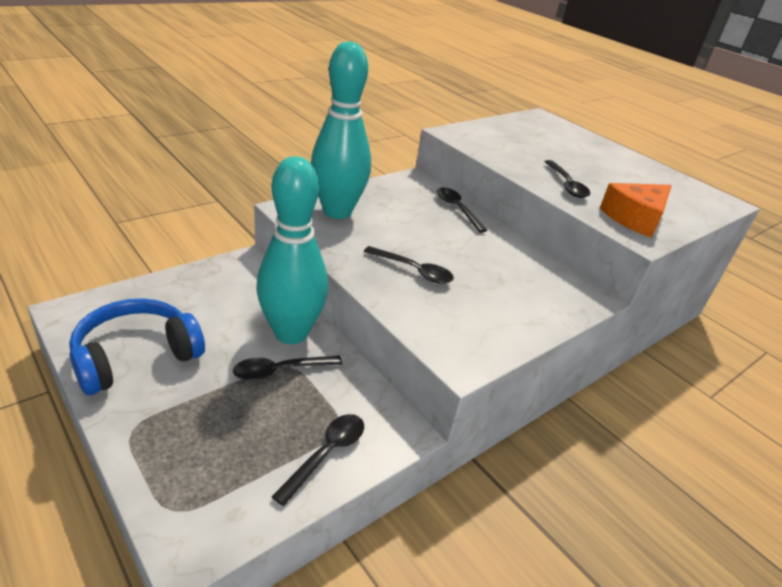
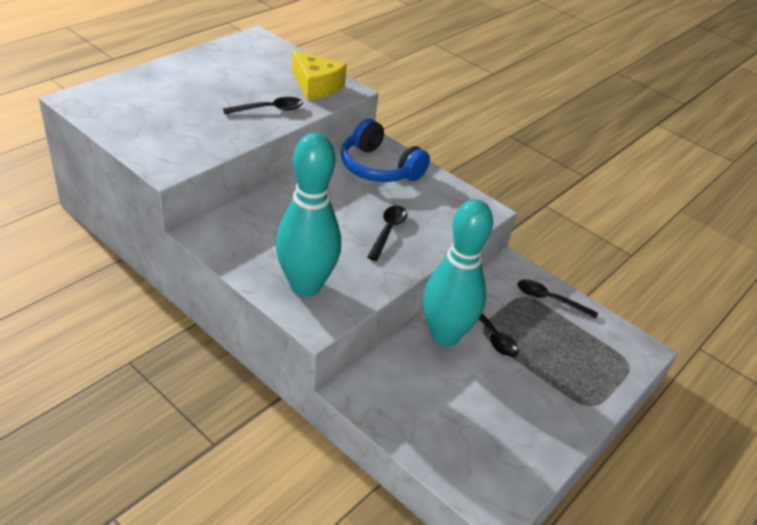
camera: 100 degrees left, 5 degrees up
(136, 356) = (524, 430): blue headphones -> blue headphones (379, 168)
(457, 209) = (261, 202): black spoon -> none
(635, 218) = (316, 86): orange cheese -> yellow cheese

